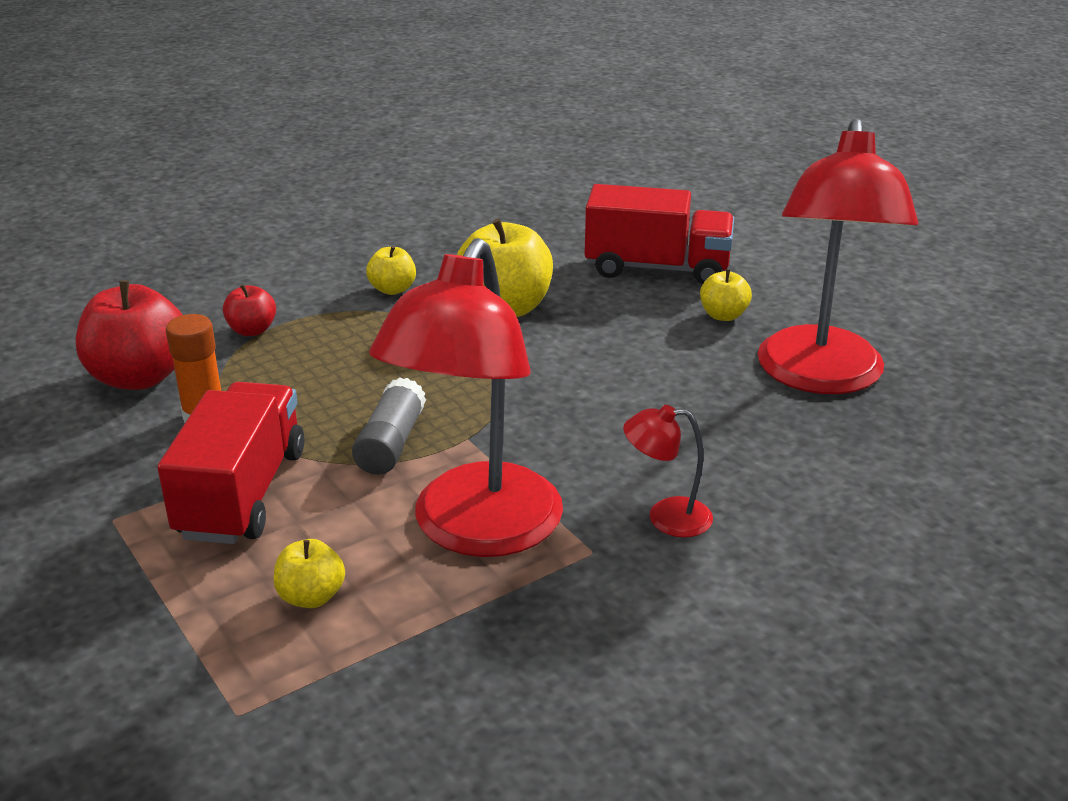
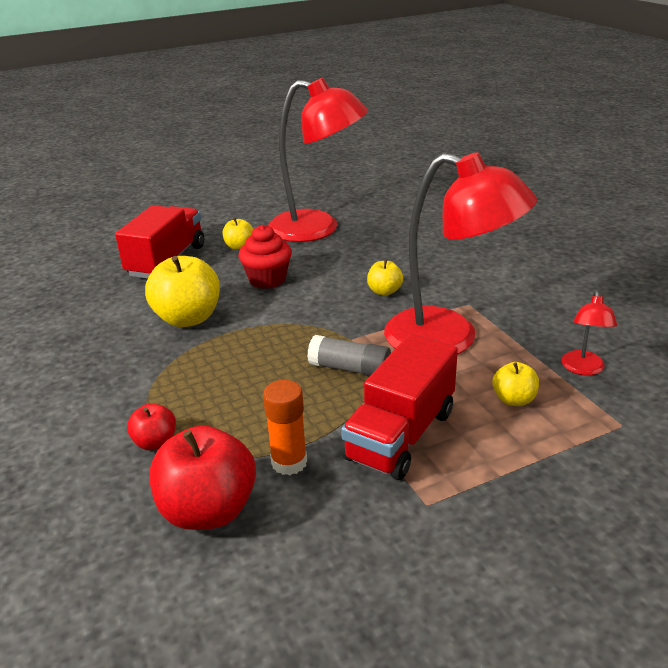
camera: 80 degrees left, 0 degrees up
(242, 493) = (400, 435): red truck -> red truck turned 75 degrees counterclockwise
(392, 289) = (127, 367): yellow apple -> yellow apple (384, 291)
(624, 352) = (267, 280): none -> red cupcake
(666, 517) = (439, 281): red lamp -> red lamp (583, 369)

